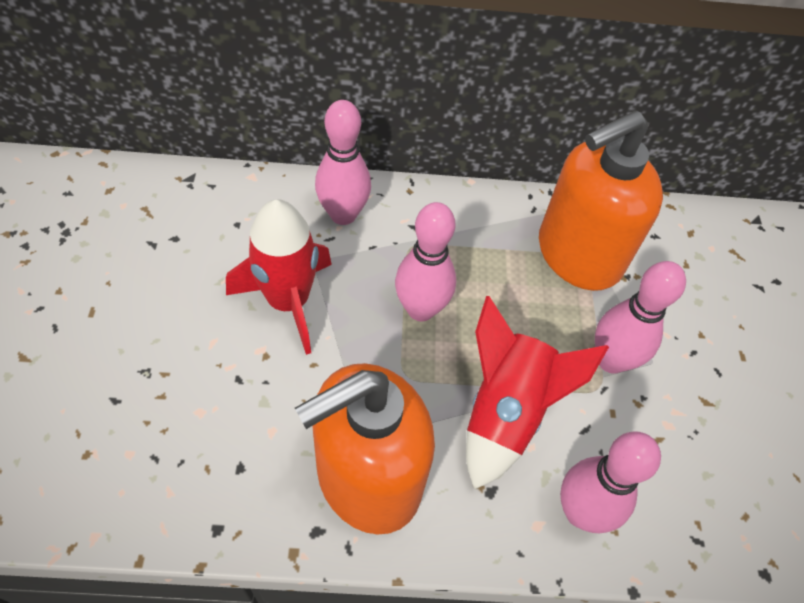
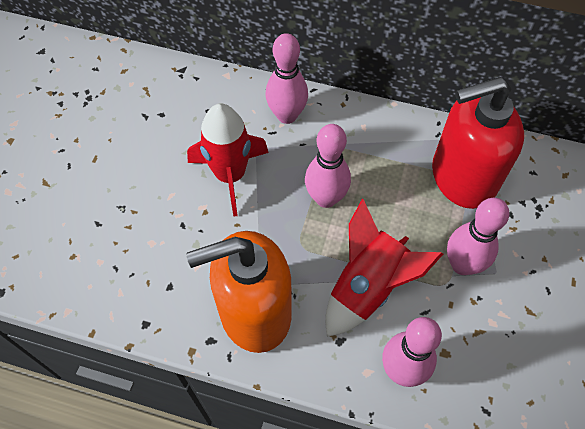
camera: 20 degrees right, 5 degrees up
(578, 255) = (462, 177): orange soap dispenser -> red soap dispenser

